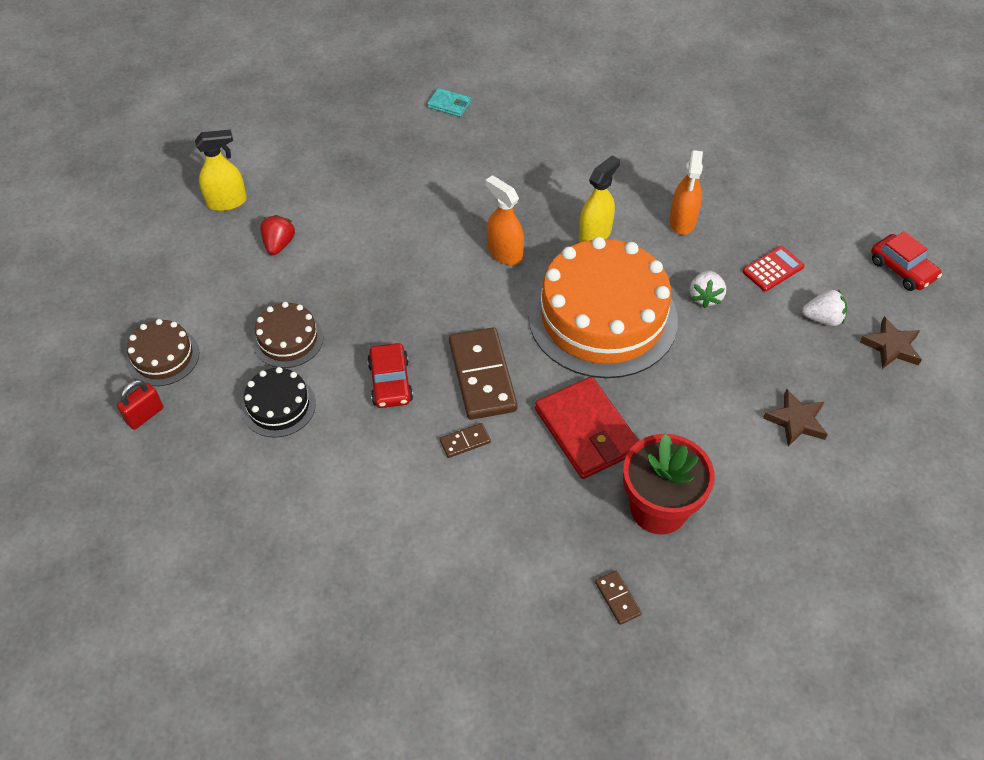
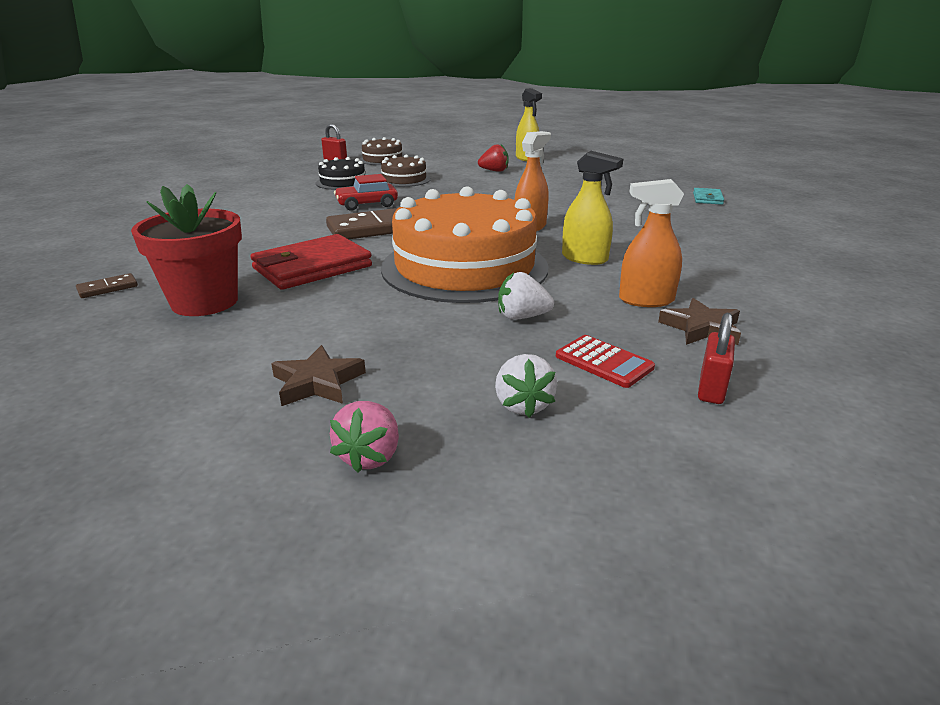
camera: 80 degrees right, 25 degrees down
(465, 442) = (304, 228): brown domino -> none
(805, 231) = (711, 389): none -> red padlock
(874, 394) = (370, 456): none -> pink strawberry
(891, 347) = (485, 479): brown star -> brown star (701, 328)
(902, 269) = (701, 500): red car -> none

